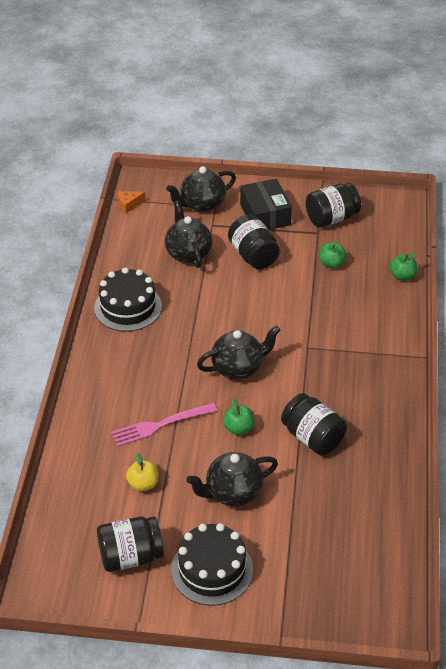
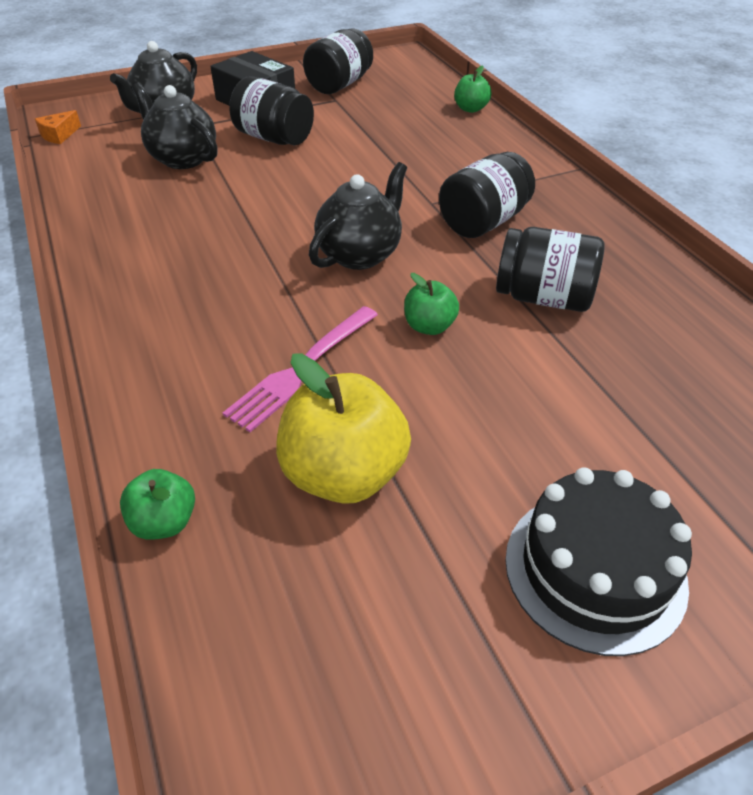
camera: 30 degrees left, 0 degrees up
(128, 307) = (133, 238): black cake -> none
(130, 556) = (426, 626): black jar -> black jar (483, 222)
(143, 484) = (344, 474): yellow apple -> yellow apple, size x1.91
(232, 492) = (505, 420): black teapot -> none
(331, 264) = (379, 120): green apple -> green apple (164, 522)

